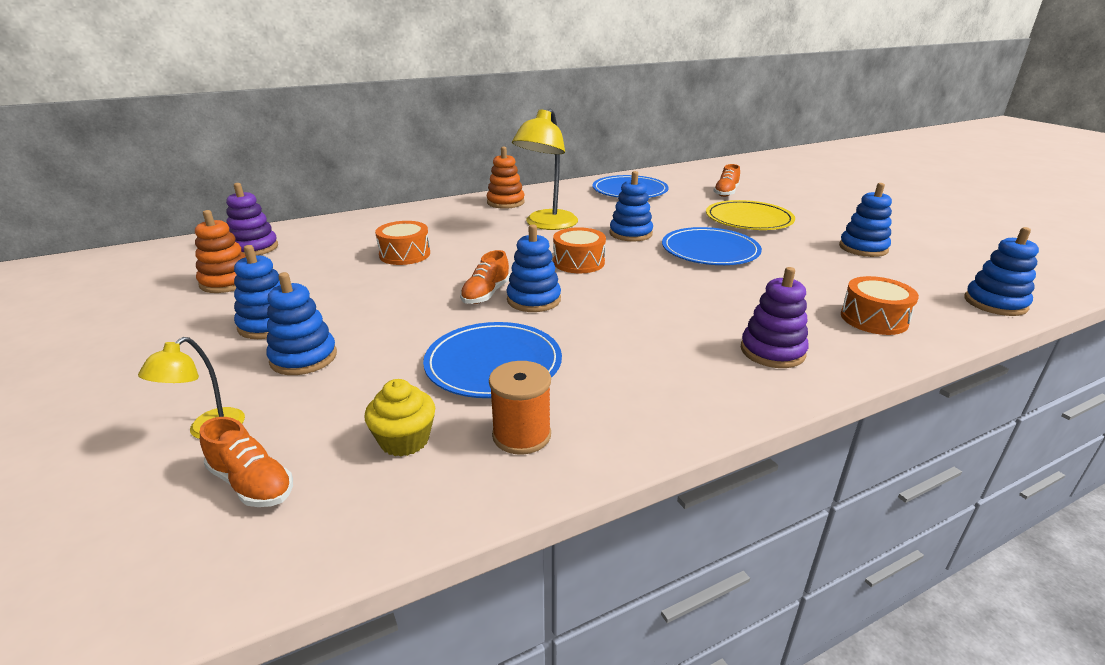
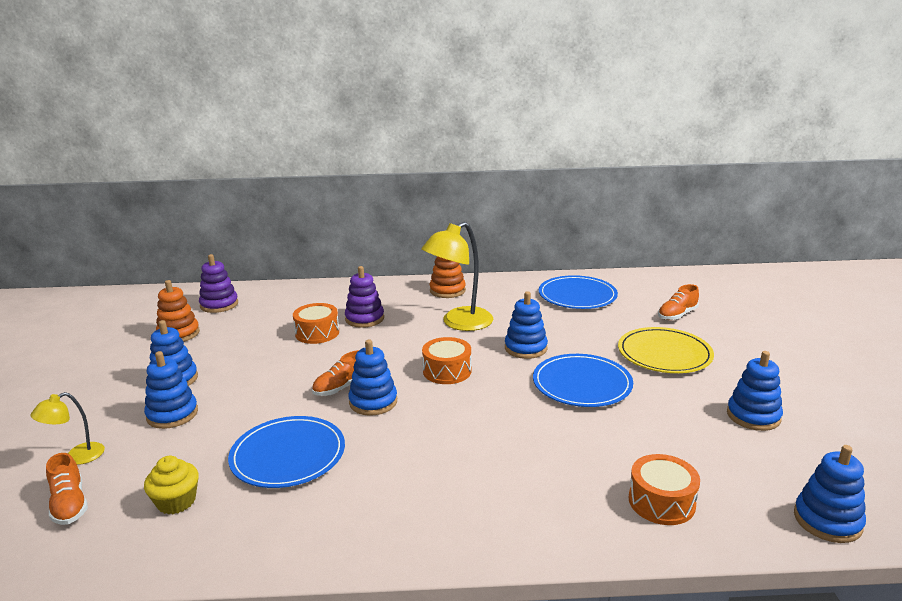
camera: 25 degrees right, 5 degrees down
(521, 435) = (251, 523): orange spool -> none
(772, 351) = (520, 508): purple stacking toy -> purple stacking toy (364, 319)

